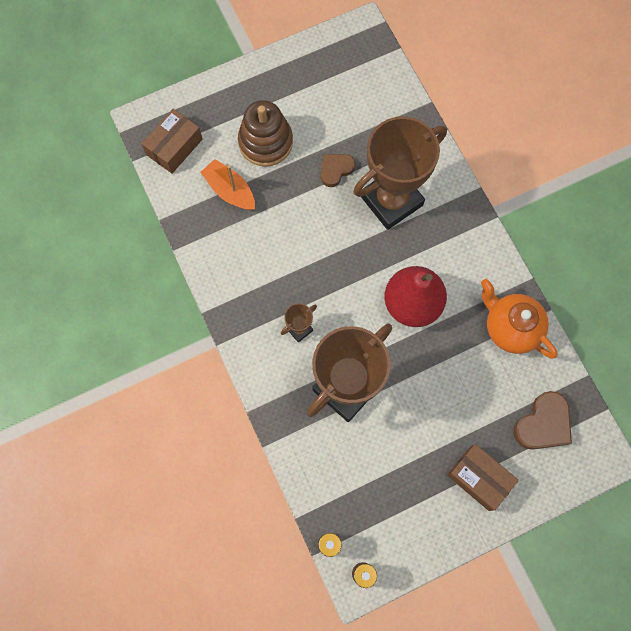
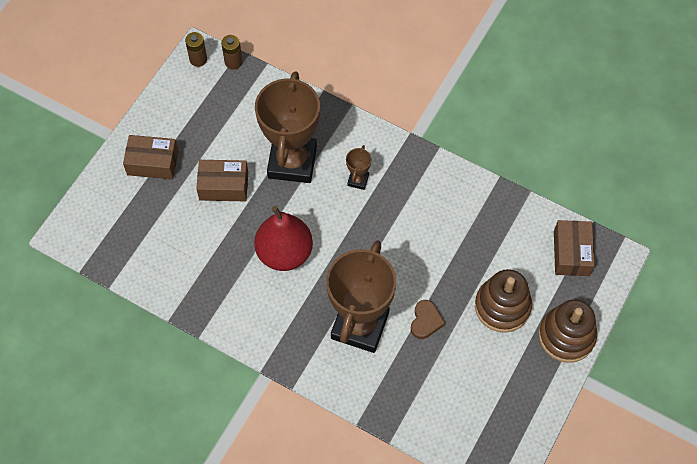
camera: 145 degrees right, 10 degrees down
(230, 190) = (496, 248): orange boat -> none
(235, 89) = (566, 336): none -> brown stacking toy
(425, 406) = (224, 186): none -> brown box
(510, 328) = (193, 284): orange teapot -> none
(543, 424) = (125, 228): brown heart -> none

